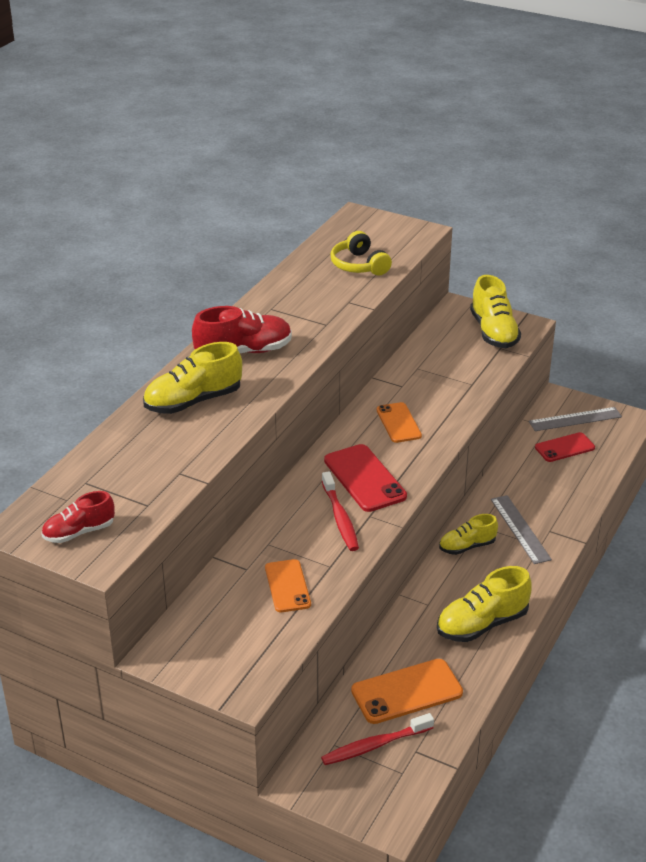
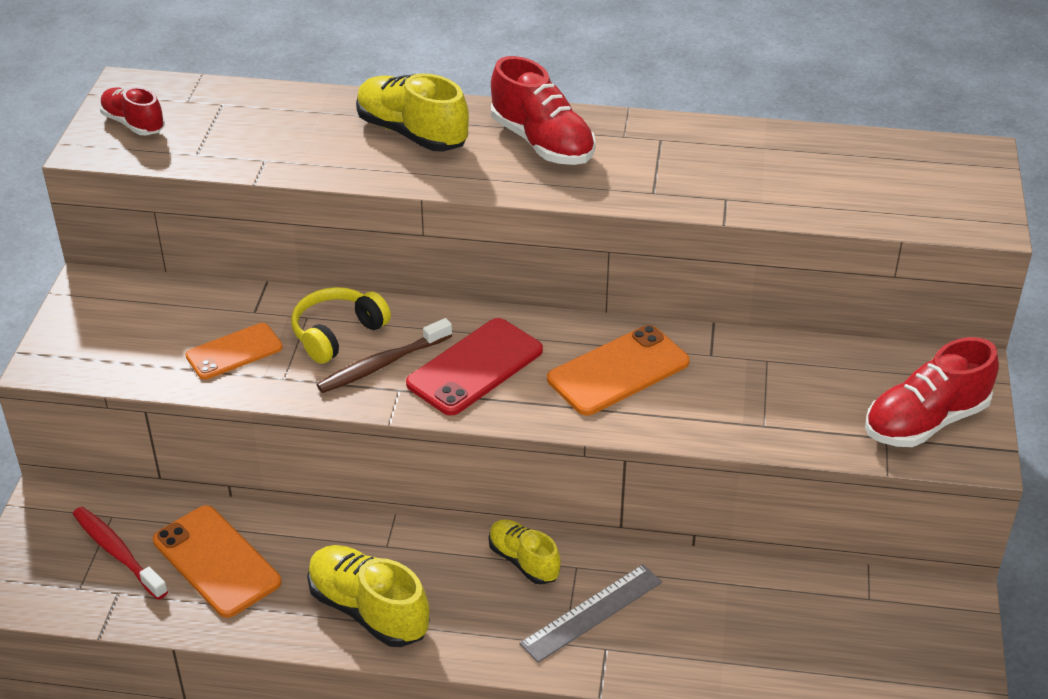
camera: 70 degrees right, 5 degrees up
(340, 518) = (382, 364): red toothbrush -> brown toothbrush
(359, 265) = (833, 186): yellow headphones -> yellow headphones (337, 333)
(398, 423) = (618, 371): orange phone -> orange phone, size x1.50
(493, 332) = (925, 421): yellow shoe -> red shoe
(564, 447) = (825, 630): red phone -> none
(575, 419) = (912, 631): grey ruler -> none

